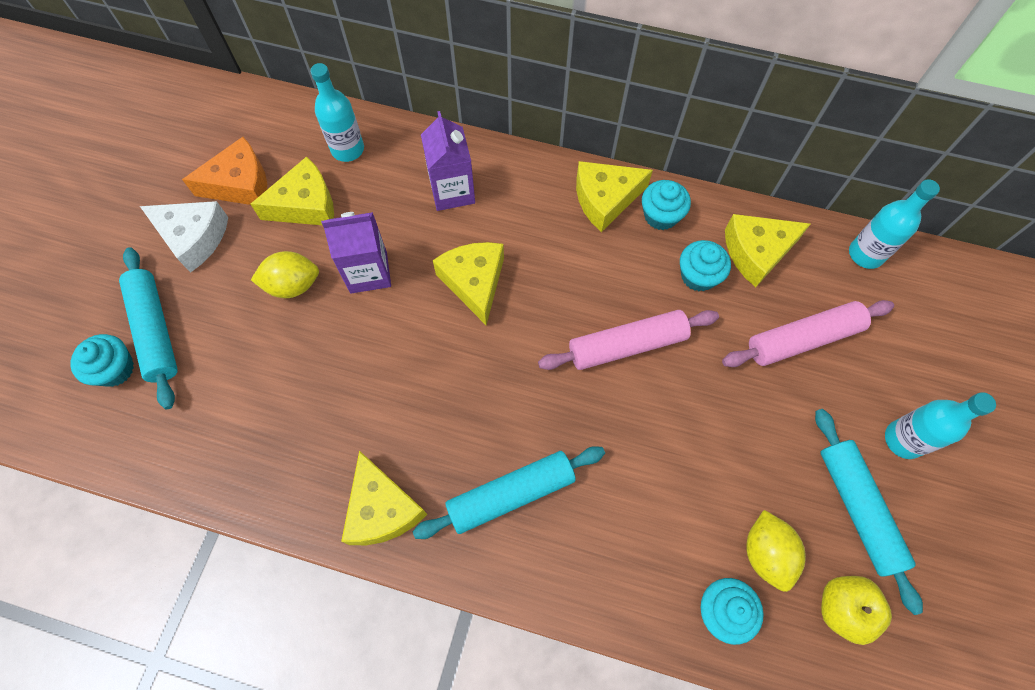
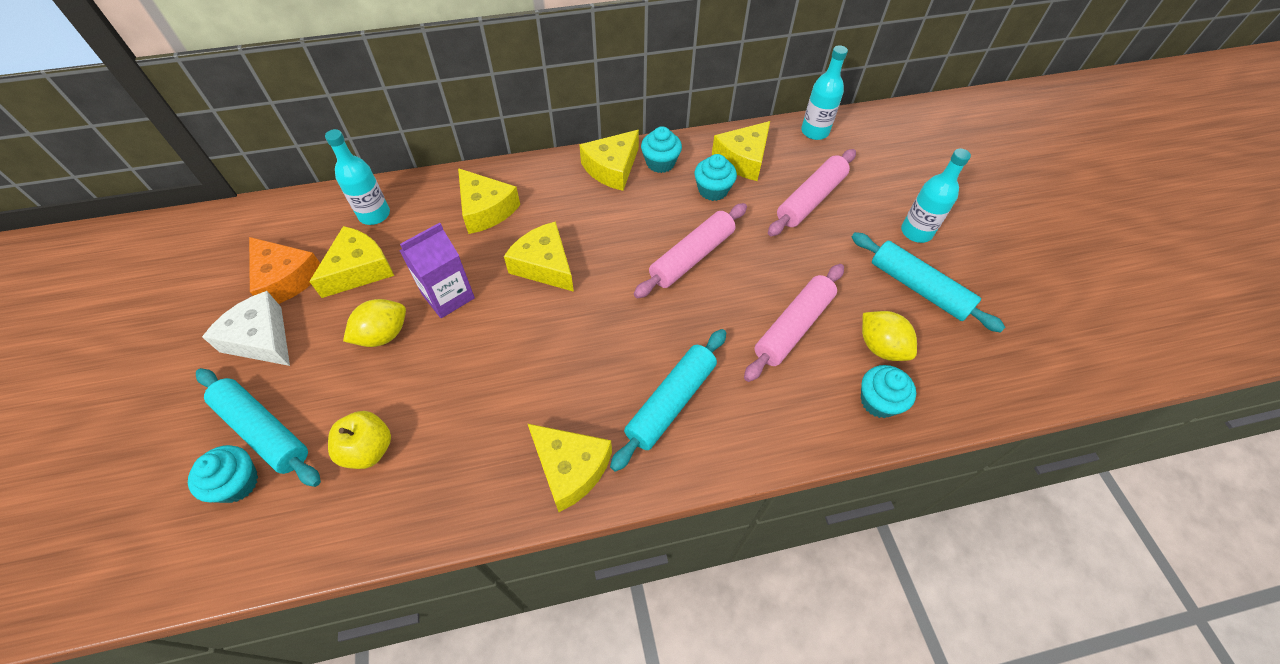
camera: 30 degrees left, 10 degrees down
(193, 238) = (261, 339): white cheese -> white cheese turned 135 degrees counterclockwise
(240, 184) = (286, 278): orange cheese -> orange cheese turned 90 degrees clockwise
(452, 191) = (485, 209): purple carton -> yellow cheese
(684, 480) = (793, 327): none -> pink rolling pin
(842, 608) = (954, 356): yellow apple -> yellow apple (368, 449)

